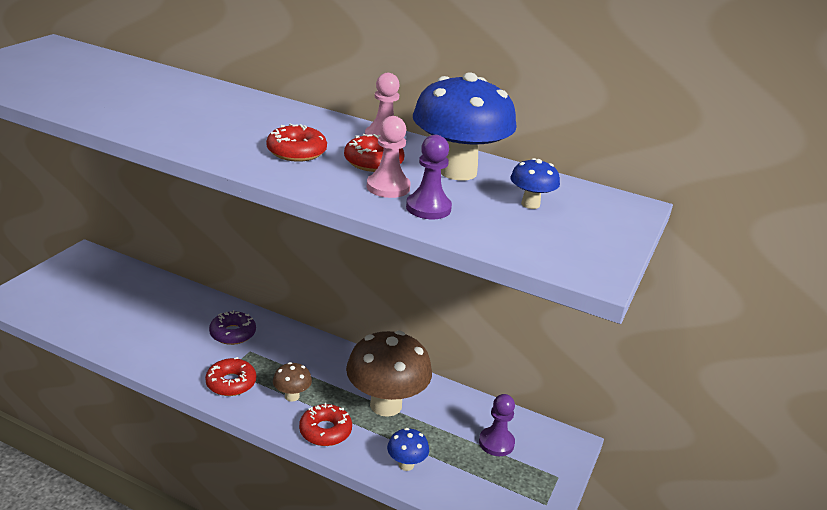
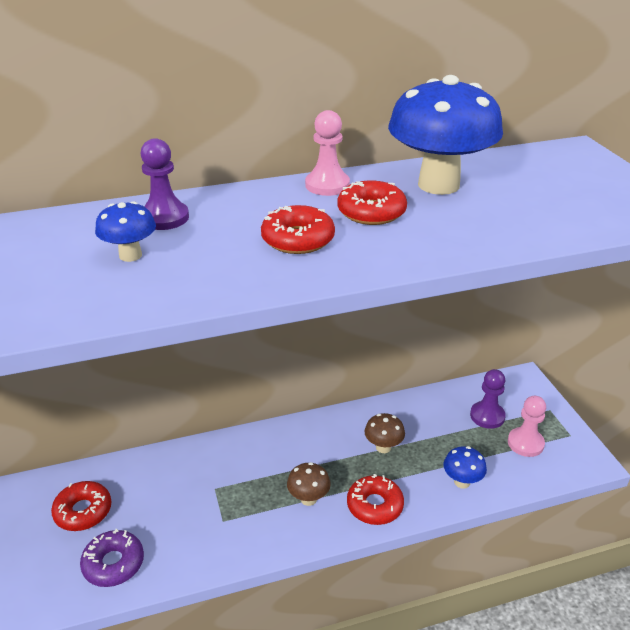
camera: 40 degrees left, 5 degrees up
(231, 383) = (243, 530): red donut -> red donut (83, 511)
(233, 333) = (176, 484): purple donut -> purple donut (113, 563)
(386, 405) = (383, 447): brown mushroom -> brown mushroom, size x0.46
(388, 187) = (431, 228): pink pawn -> pink pawn (525, 443)
(428, 208) = (492, 228): purple pawn -> purple pawn (164, 218)
(530, 204) = (533, 183): blue mushroom -> blue mushroom (130, 255)

